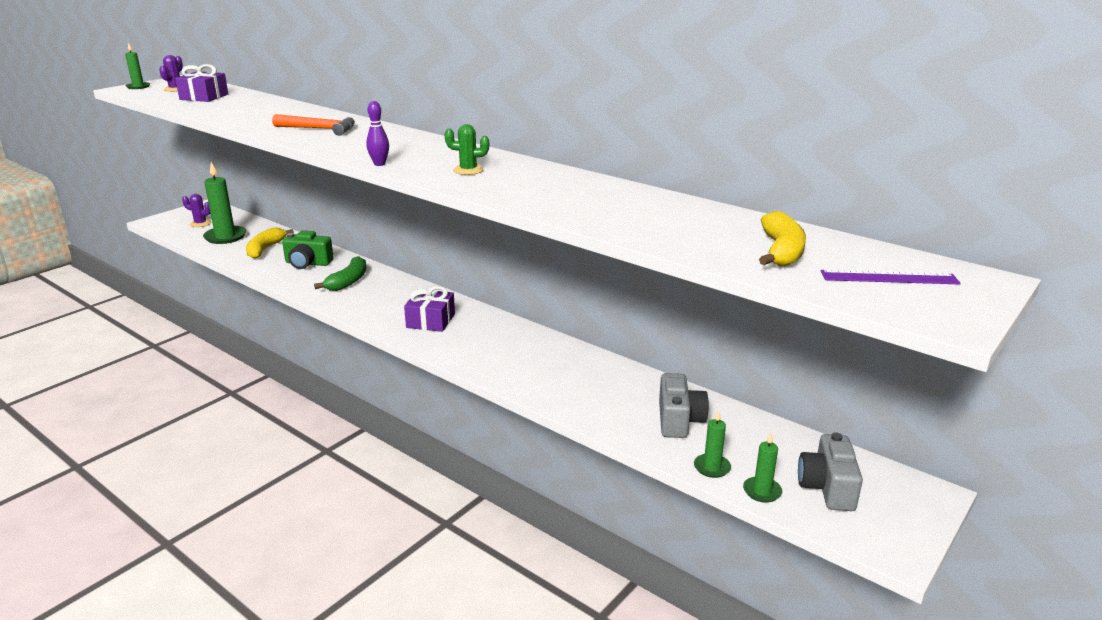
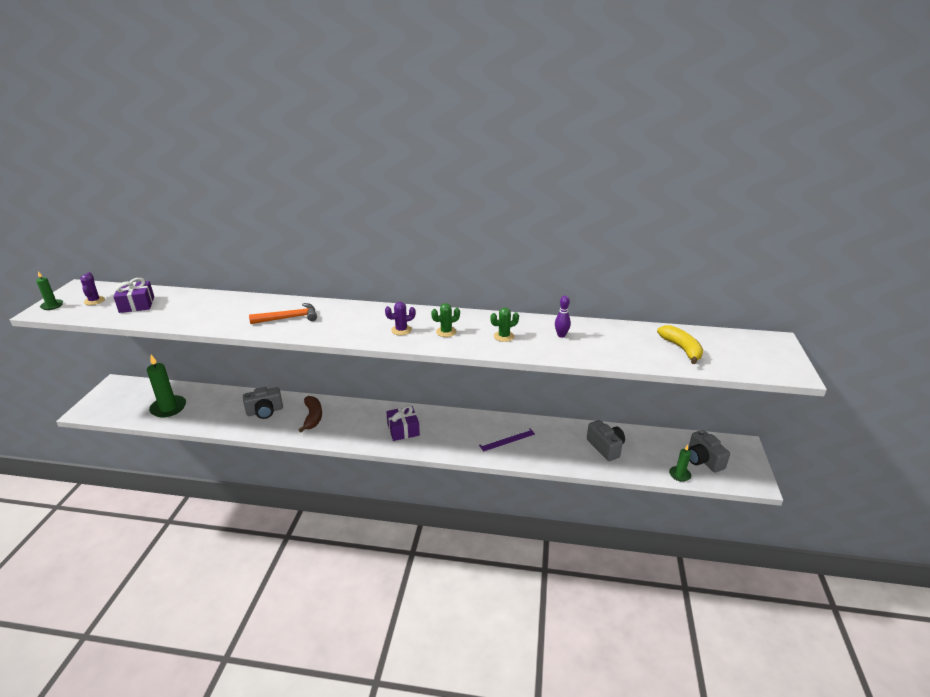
camera: 30 degrees left, 5 degrees up
(200, 223) = (130, 402): purple cactus -> purple cactus (401, 330)
(265, 249) = (216, 409): yellow banana -> none
(308, 263) = (265, 411): green camera -> grey camera
(348, 281) = (313, 417): green banana -> brown banana
(379, 164) = (382, 342): purple bowling pin -> purple bowling pin (561, 335)
(533, 187) = (504, 336): none -> green cactus
(712, 467) = (646, 470): green candle -> none
(889, 277) = (742, 352): purple ruler -> purple ruler (507, 440)

